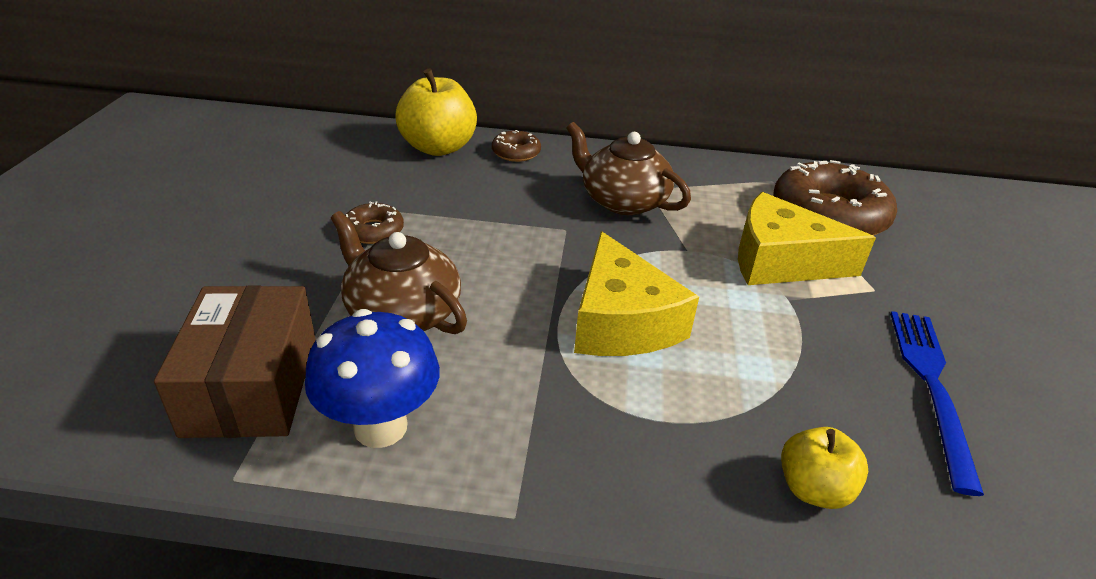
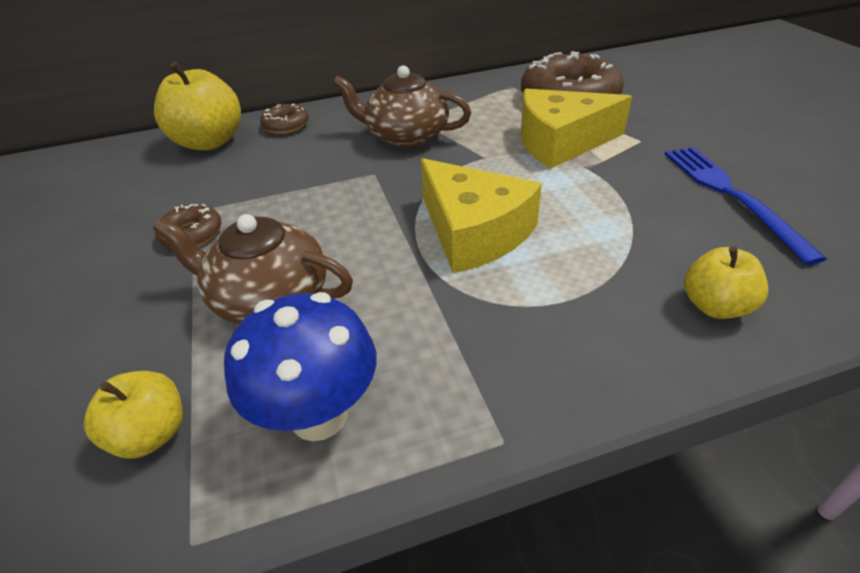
camera: 20 degrees left, 5 degrees up
(252, 385) = (151, 434): brown box -> yellow apple

